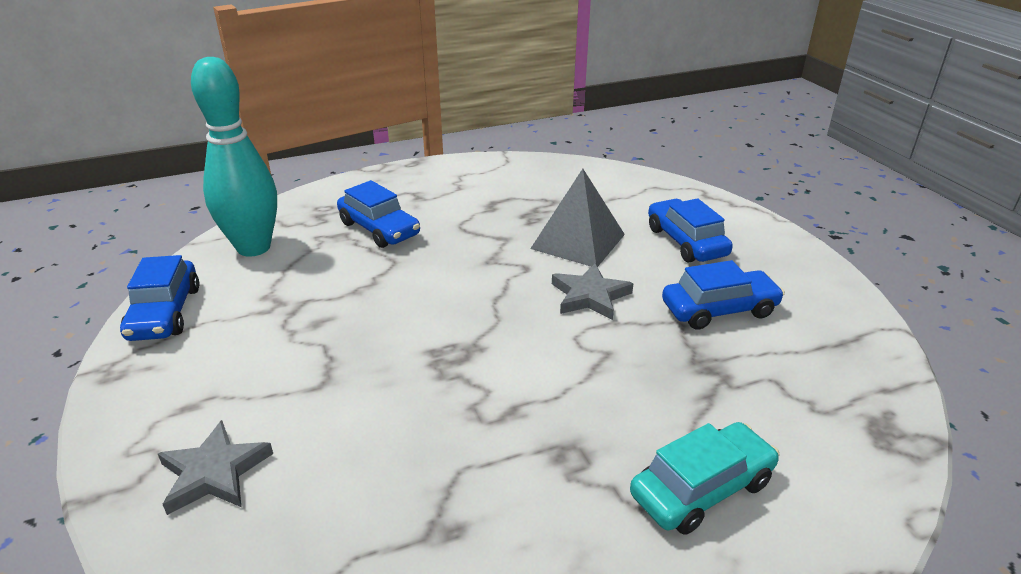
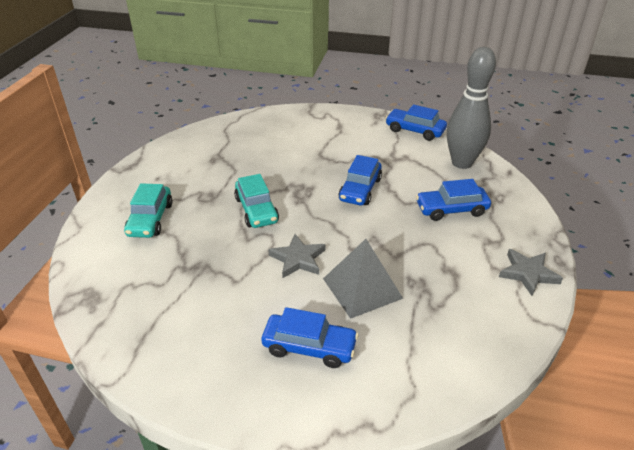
camera: 125 degrees right, 5 degrees up
(214, 472) = (297, 125): grey star -> grey star (528, 273)
(254, 248) = (462, 163): turquoise bowling pin -> grey bowling pin
(542, 377) = (256, 210): none -> turquoise car
(719, 310) = (227, 305): blue car -> blue car (360, 189)

